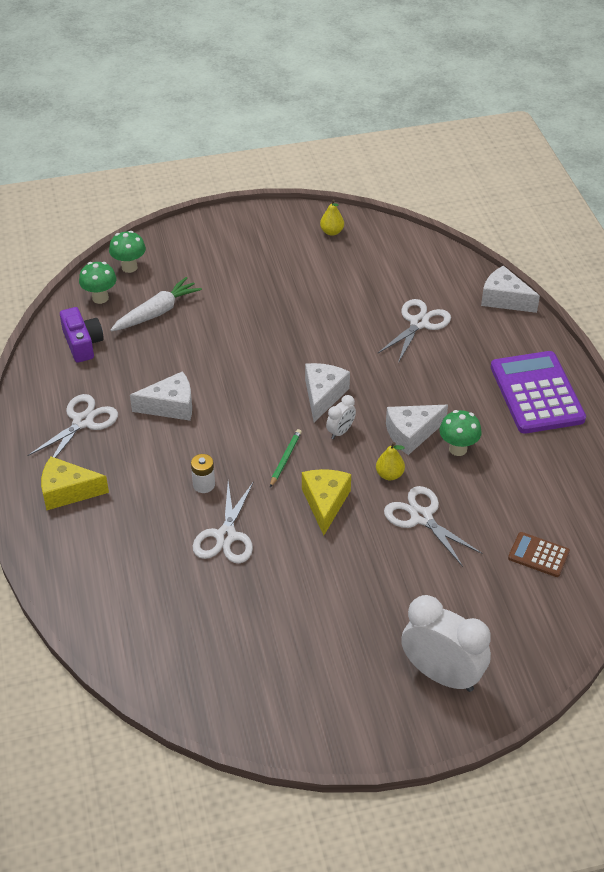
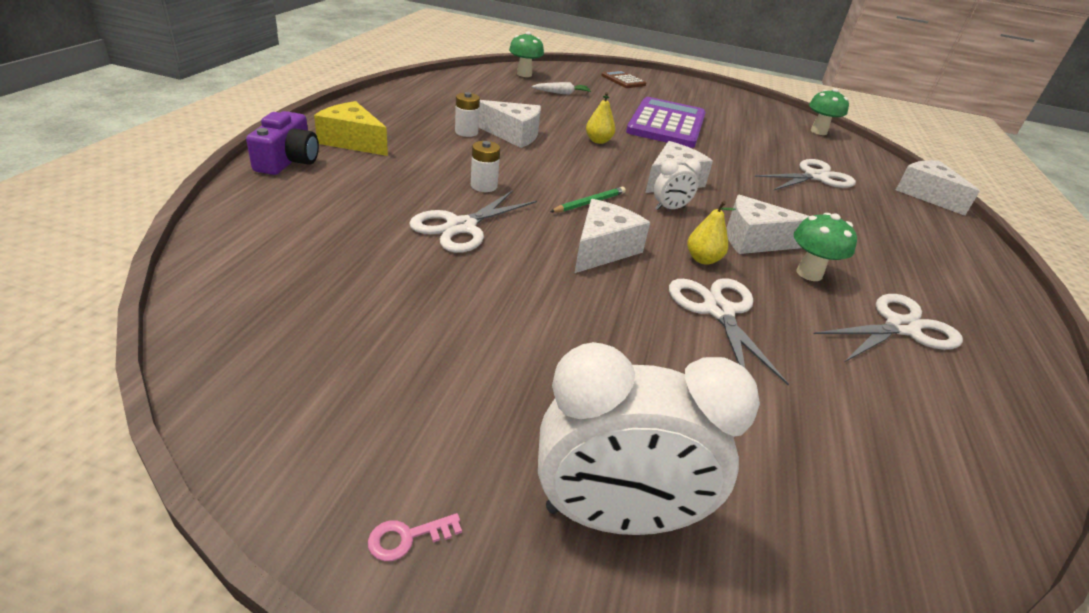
camera: 25 degrees right, 10 degrees down
(82, 343) = (481, 85): purple camera -> purple camera (288, 160)
(83, 422) = (425, 115): white scissors -> white scissors (901, 328)
(129, 267) = (565, 71): green mushroom -> green mushroom (818, 132)
(134, 425) = (466, 132): none -> white battery
(157, 312) = (562, 93): white carrot -> white carrot, size x0.59
(325, 503) = (602, 249): yellow cheese -> white cheese
(332, 232) = (760, 109): yellow pear -> yellow pear (598, 141)
(367, 733) = (408, 537): none -> pink key
(441, 675) = (615, 516): white clock -> white clock turned 120 degrees clockwise
(536, 393) = (943, 270): purple calculator -> purple calculator (666, 124)
(538, 555) = (886, 430): brown calculator -> brown calculator (623, 80)

